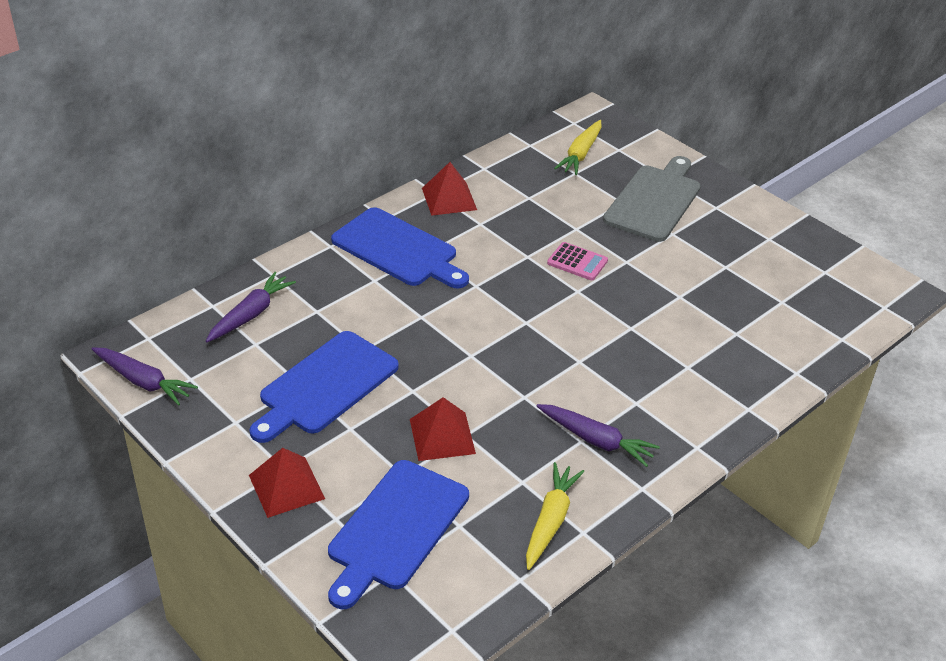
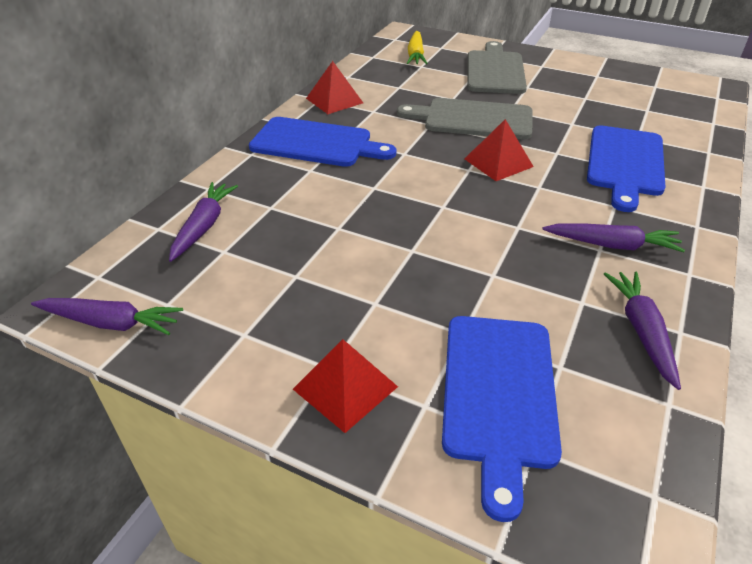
camera: 20 degrees left, 0 degrees up
(325, 385) = (321, 270): blue cutting board -> blue cutting board (625, 163)
(442, 436) = (472, 283): red pyramid -> red pyramid (498, 162)
(550, 520) = (641, 331): yellow carrot -> purple carrot
(577, 262) = (473, 119): pink calculator -> grey cutting board

